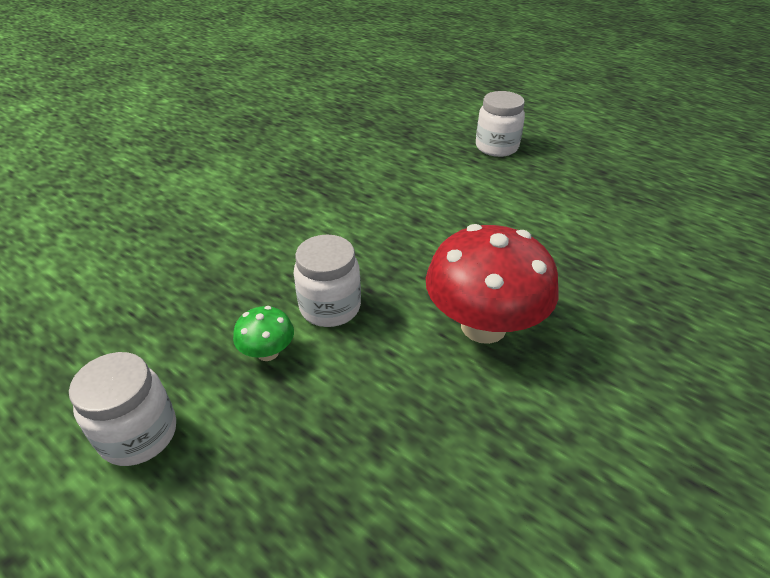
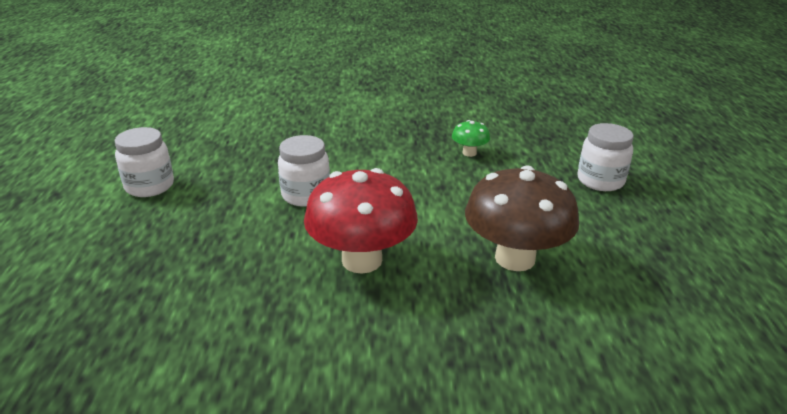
camera: 50 degrees right, 10 degrees down
(268, 352) = (244, 193): green mushroom -> green mushroom (469, 153)
(558, 241) = (515, 258): none -> brown mushroom

